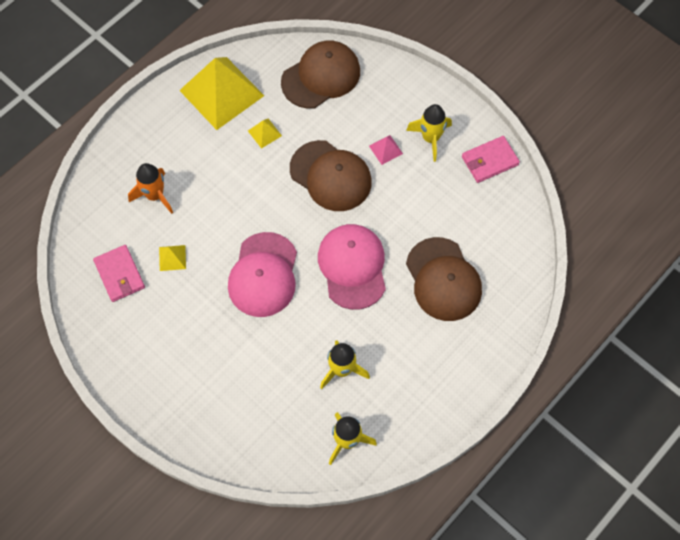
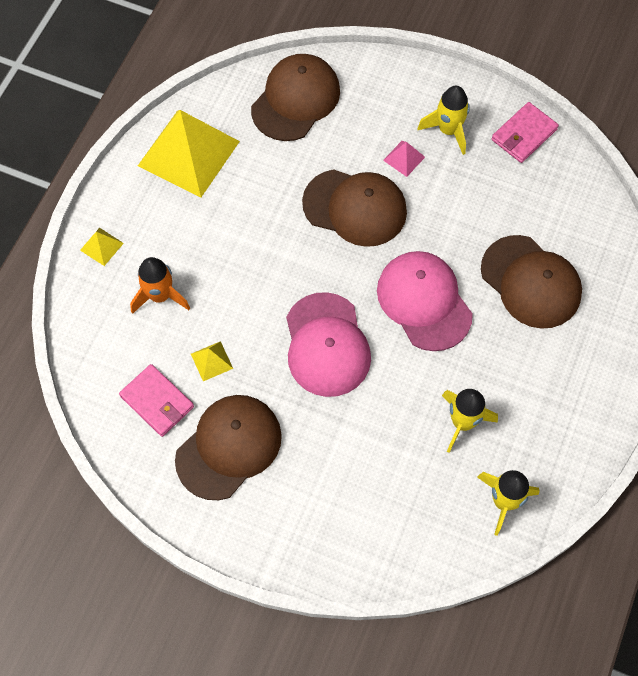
camera: 20 degrees left, 0 degrees up
(158, 327) = (229, 447): none -> brown cap
(264, 133) = (258, 183): yellow pyramid -> yellow pyramid (101, 246)

